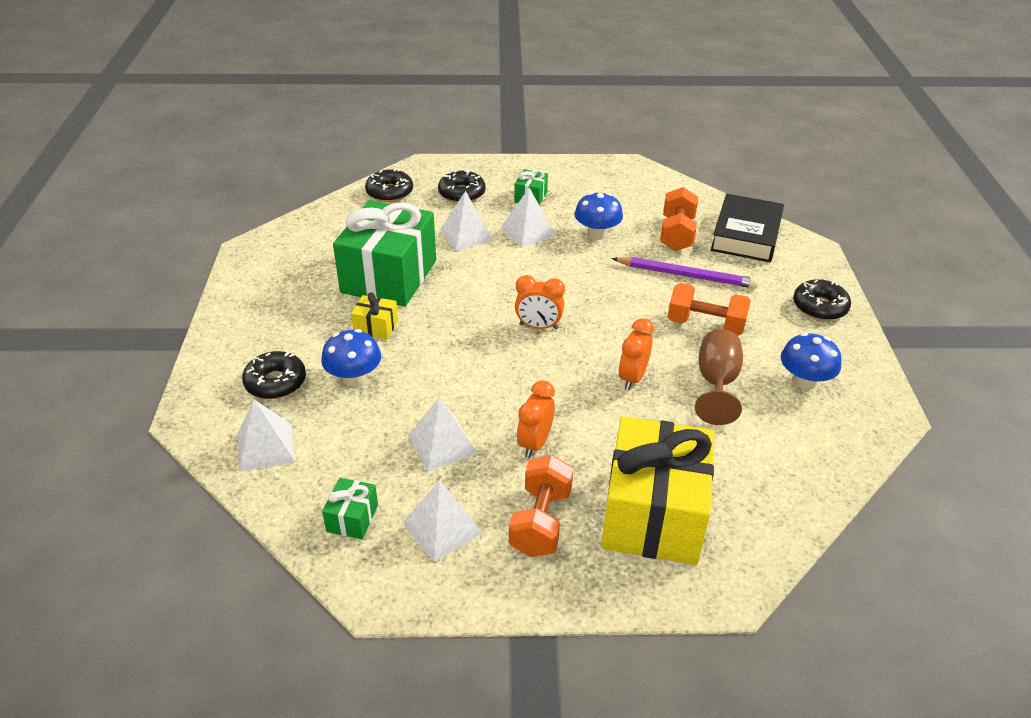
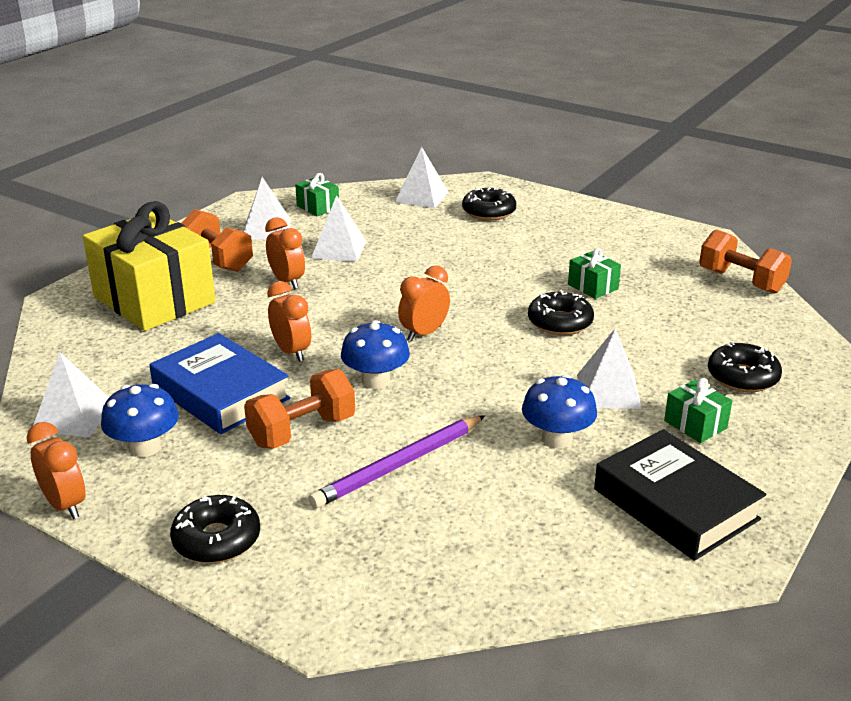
camera: 125 degrees right, 10 degrees down
(354, 378) = (457, 238): blue mushroom -> blue mushroom (376, 381)
(376, 327) = (516, 261): yellow gift -> none
(389, 192) = (779, 332): black donut -> black donut (560, 322)
(389, 276) = (593, 287): green gift -> green gift, size x0.41
(466, 235) = (636, 349): white pyramid -> white pyramid (73, 416)
(676, 234) = (494, 506): orange dumbbell -> orange dumbbell (741, 281)
(716, 383) = (221, 393): brown goblet -> blue book
(746, 235) = (428, 573): black book -> black book (675, 504)
(883, 379) = (65, 505): none -> orange clock

